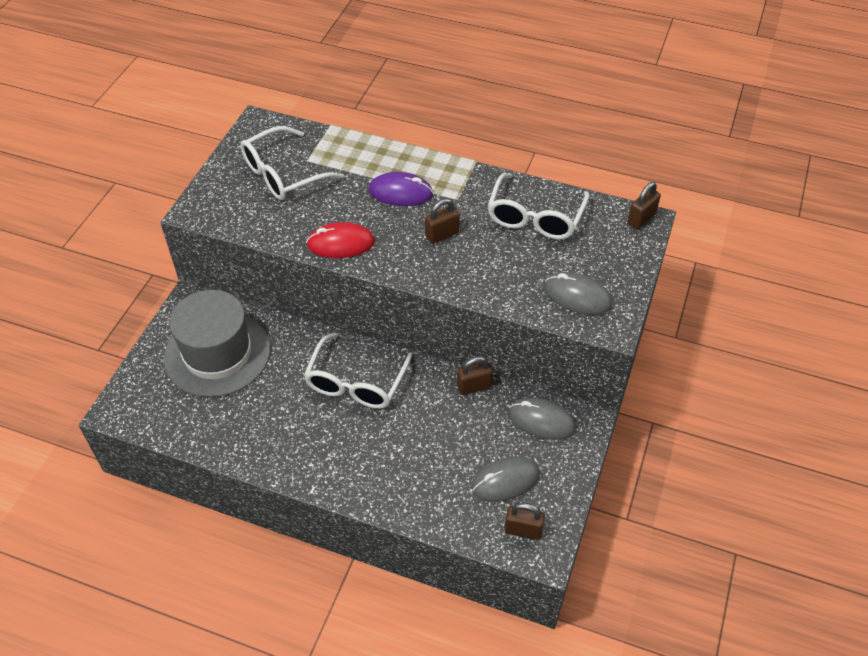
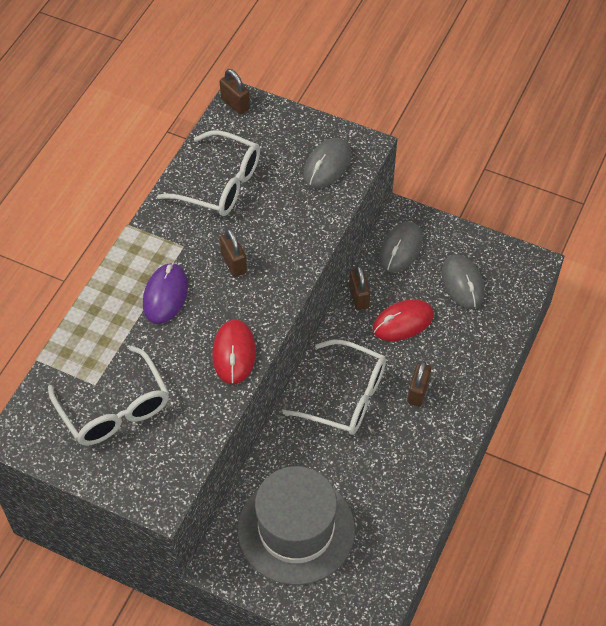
camera: 85 degrees left, 5 degrees up
(447, 426) = (403, 322): none -> red mouse
(523, 530) = (511, 276): brown padlock -> brown padlock (418, 392)

